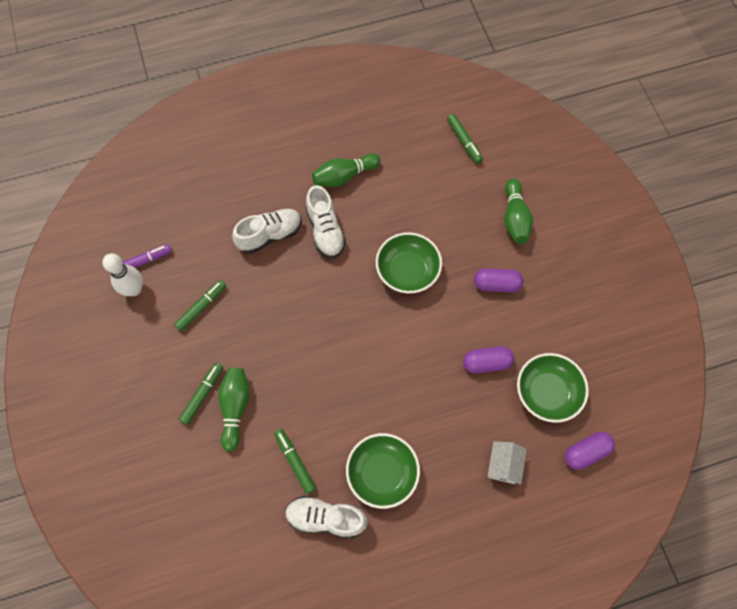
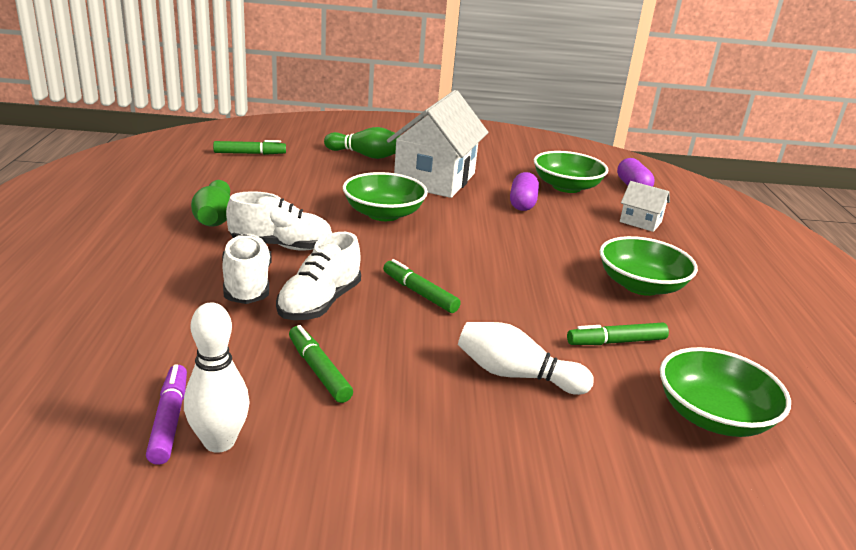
camera: 75 degrees left, 40 degrees down
(202, 394) = (480, 403): green marker -> green marker (419, 293)
(235, 408) = (516, 375): green bowling pin -> white bowling pin
(236, 525) = (713, 416): none -> green bowl
(325, 518) = (700, 336): white shoe -> white shoe (319, 303)
(496, 284) = (435, 179): purple capsule -> white house

